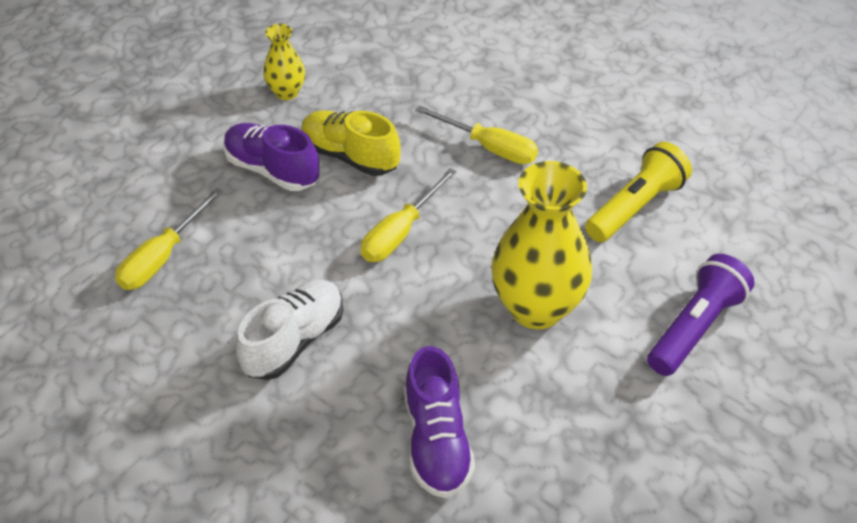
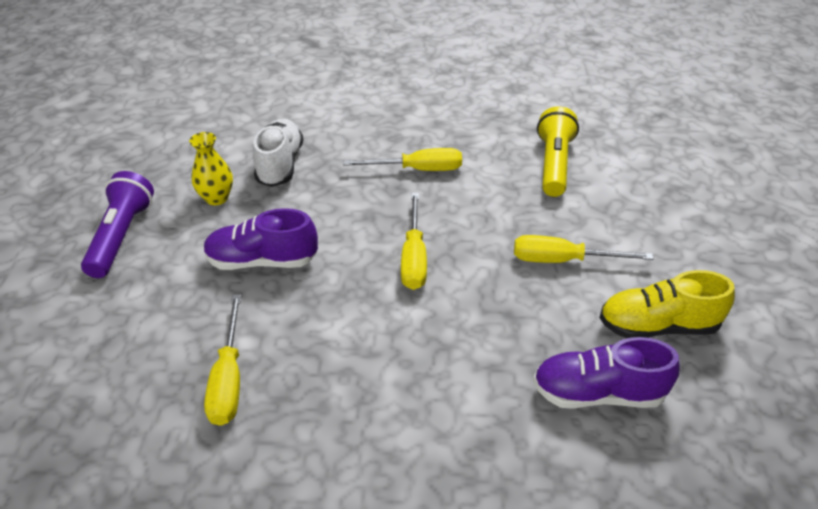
camera: 35 degrees left, 5 degrees down
(294, 341) = (414, 382): white shoe -> white shoe (280, 165)
(350, 156) = (318, 222): yellow shoe -> yellow shoe (657, 326)
(437, 441) = (597, 393): purple shoe -> purple shoe turned 135 degrees clockwise
(536, 308) = (562, 260): yellow vase -> yellow screwdriver
(695, 327) = (669, 221): purple flashlight -> purple flashlight (122, 236)

